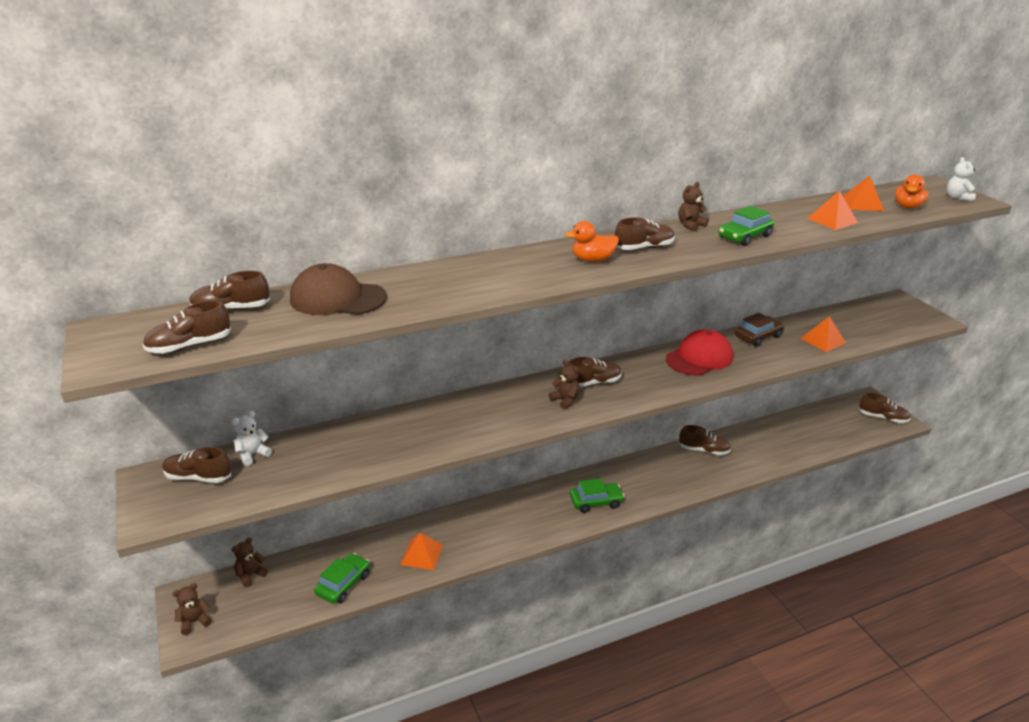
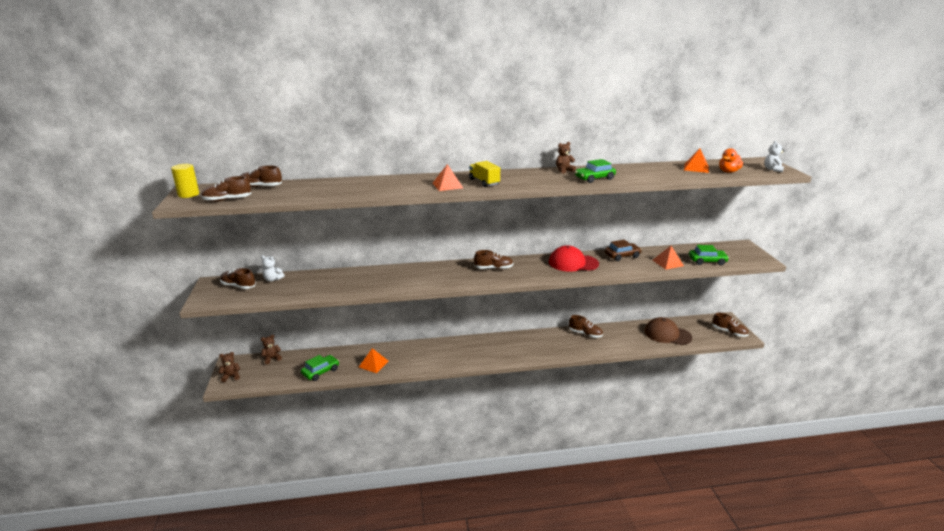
camera: 15 degrees right, 5 degrees down
(107, 342) = (188, 194): none -> yellow cylinder
(252, 455) = (273, 279): white teddy bear -> white teddy bear turned 135 degrees counterclockwise
(337, 298) = (320, 187): brown cap -> brown cap (667, 334)
(565, 400) = (470, 275): brown teddy bear -> none
(592, 260) = (484, 182): orange duck -> yellow truck
(596, 502) = (496, 352): green car -> green car (707, 261)
(644, 248) = (522, 179): brown shoe -> none
(699, 358) = (573, 263): red cap -> red cap turned 150 degrees counterclockwise
(832, 220) = (664, 175): orange pyramid -> orange pyramid (447, 185)

